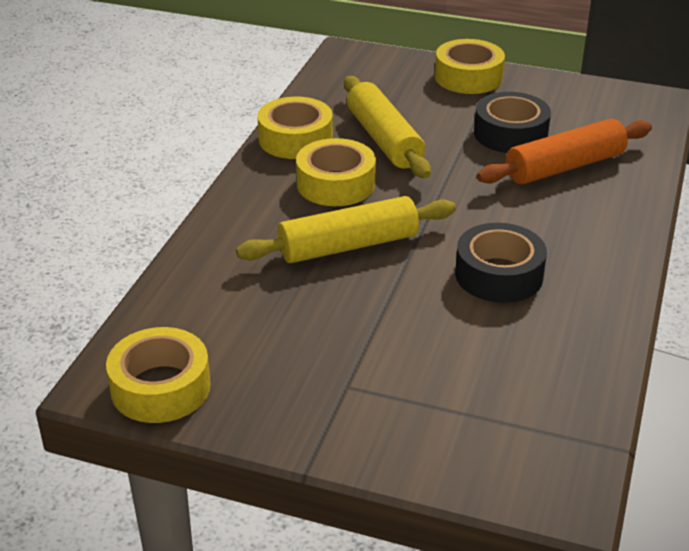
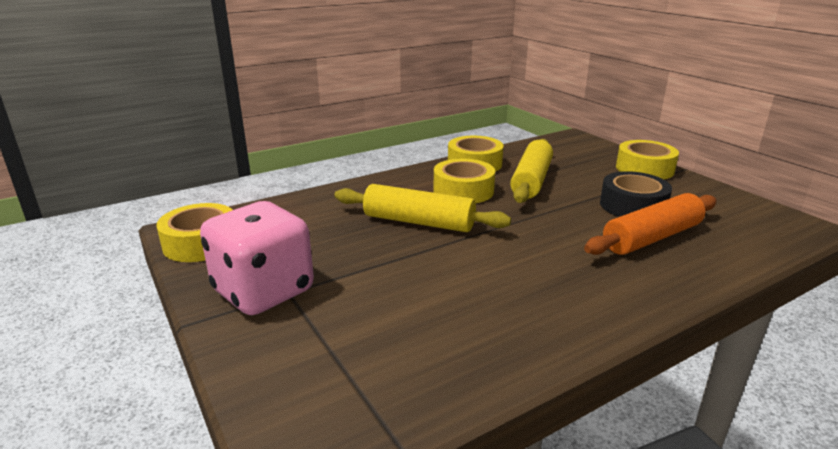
camera: 40 degrees right, 10 degrees down
(322, 398) = (263, 291): none -> pink dice
(499, 275) = (495, 279): black tape -> none
(565, 167) = (652, 238): orange rolling pin -> orange rolling pin turned 45 degrees counterclockwise

